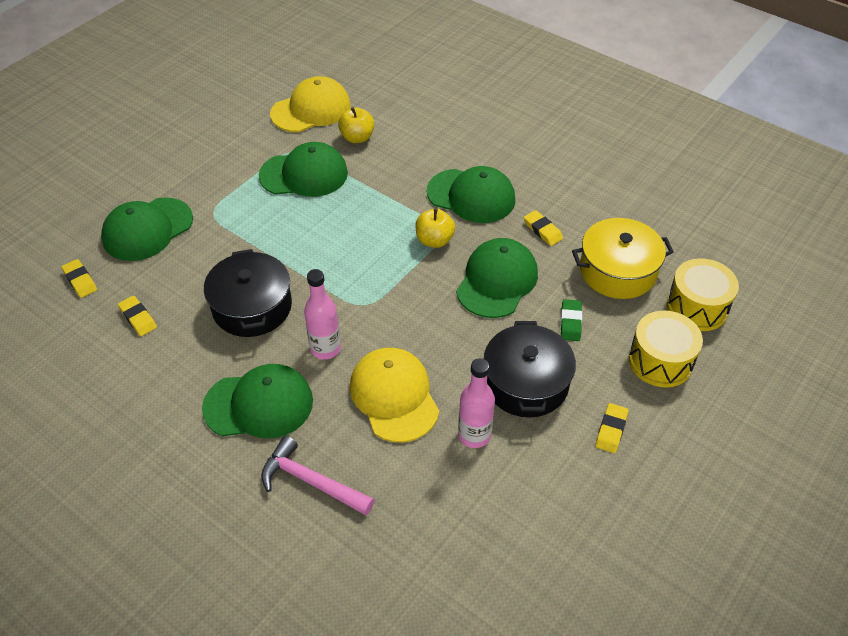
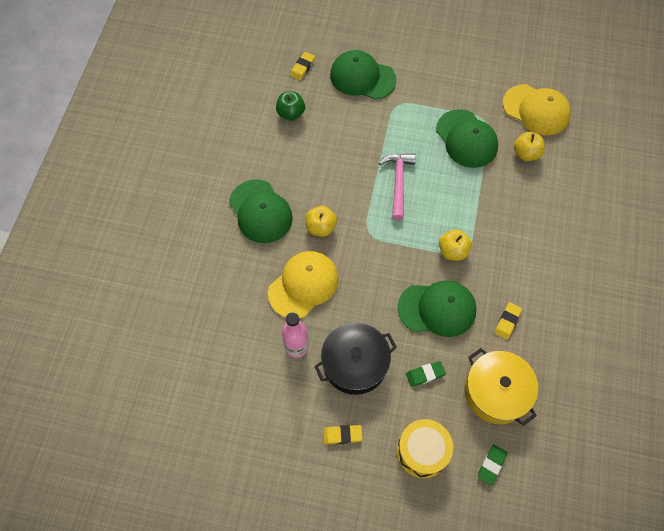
camera: 65 degrees right, 15 degrees up
(138, 318) = (291, 113): yellow eraser -> green apple
(252, 307) = (332, 169): black pot -> none
(311, 481) = (220, 267): pink hammer -> pink hammer (398, 182)
(325, 348) = (320, 227): pink bottle -> yellow apple
(471, 196) = (513, 257): green cap -> none
(697, 307) = (491, 464): yellow drum -> green eraser

